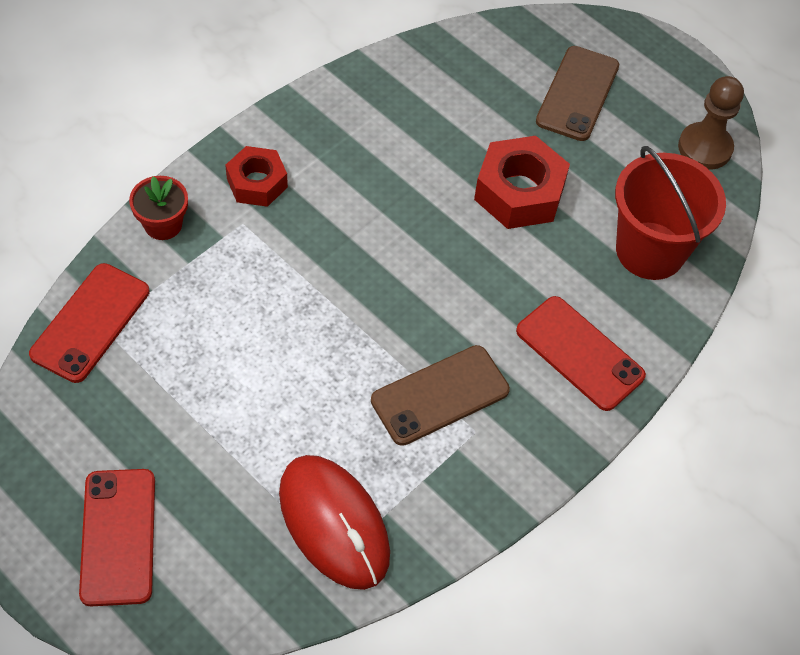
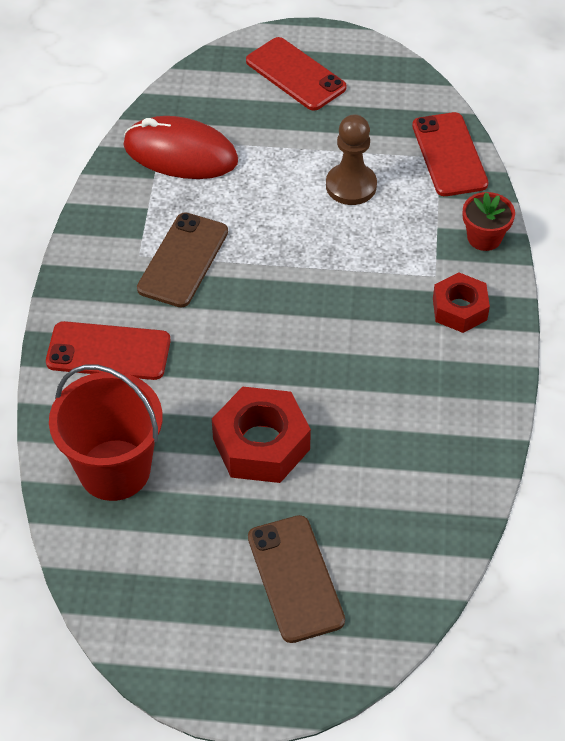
camera: 145 degrees right, 5 degrees down
(705, 148) = (137, 608): brown pawn -> brown pawn (351, 186)

